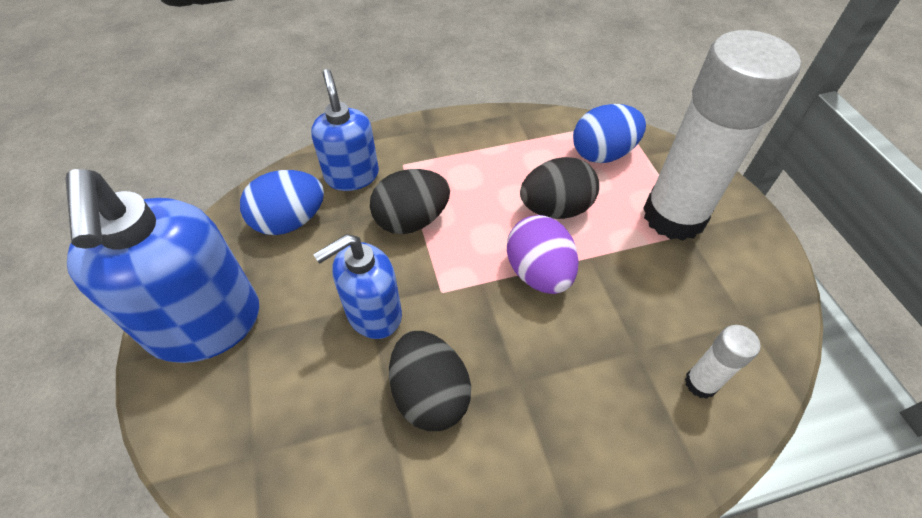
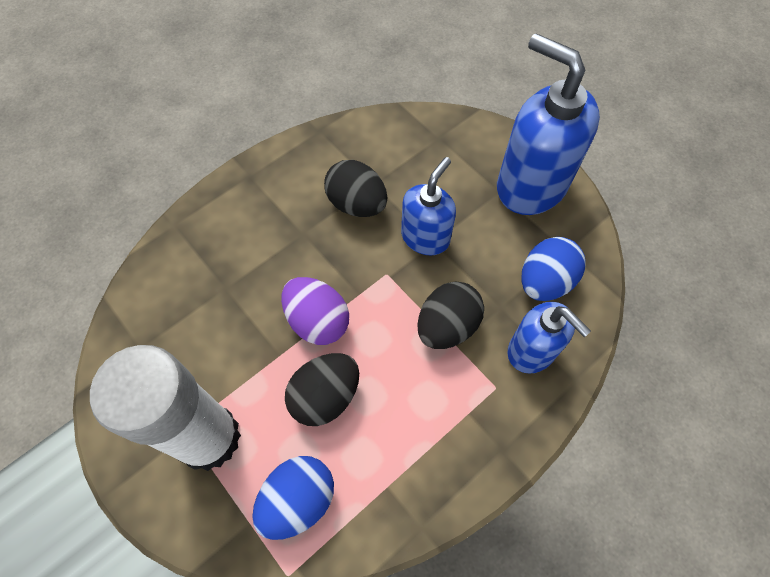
camera: 155 degrees right, 10 degrees up
(700, 383) = (176, 282): white glue stick -> none

